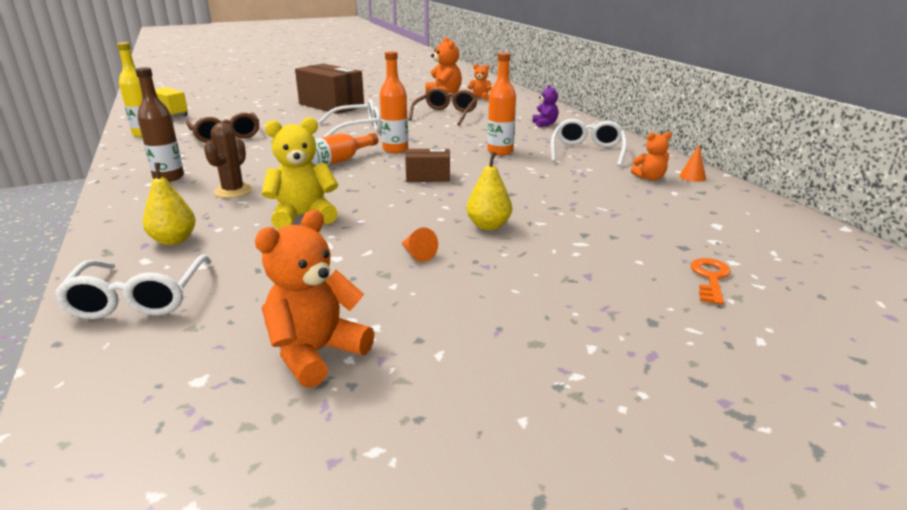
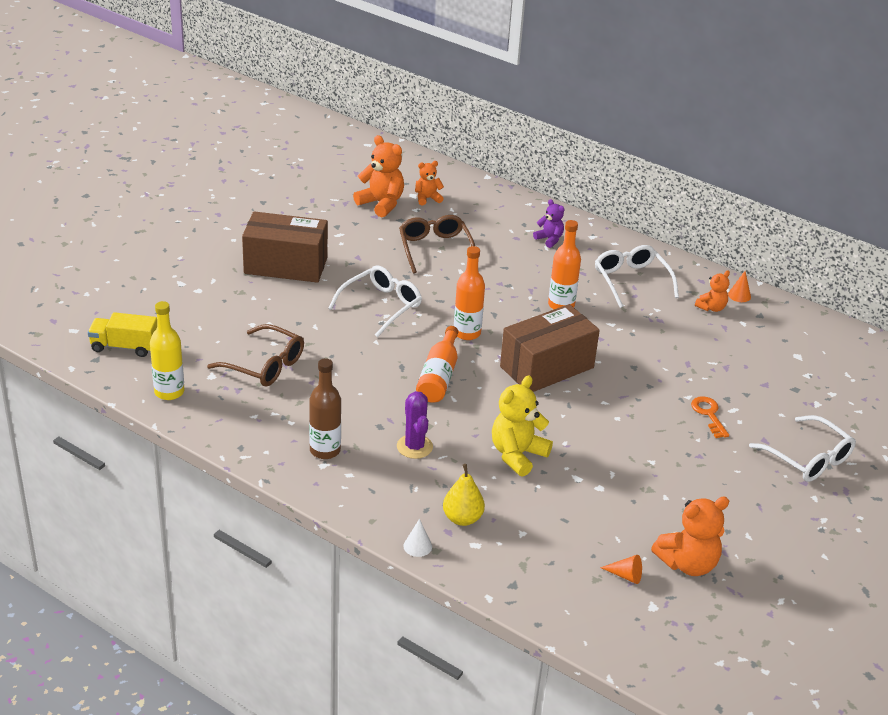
camera: 35 degrees left, 10 degrees up
(100, 245) = (417, 546): none -> white cone
(139, 299) = (529, 575): white glasses -> white glasses (808, 459)
(233, 191) = (414, 447): brown cactus -> purple cactus
(316, 353) = (688, 564): orange teddy bear -> orange teddy bear turned 120 degrees counterclockwise
(417, 254) = (646, 462): orange cone -> orange cone (625, 575)
(428, 177) = (547, 367): brown box -> brown box, size x1.96
(488, 226) = (659, 414): yellow pear -> none
(710, 278) = (830, 415): orange key -> orange key (708, 414)

